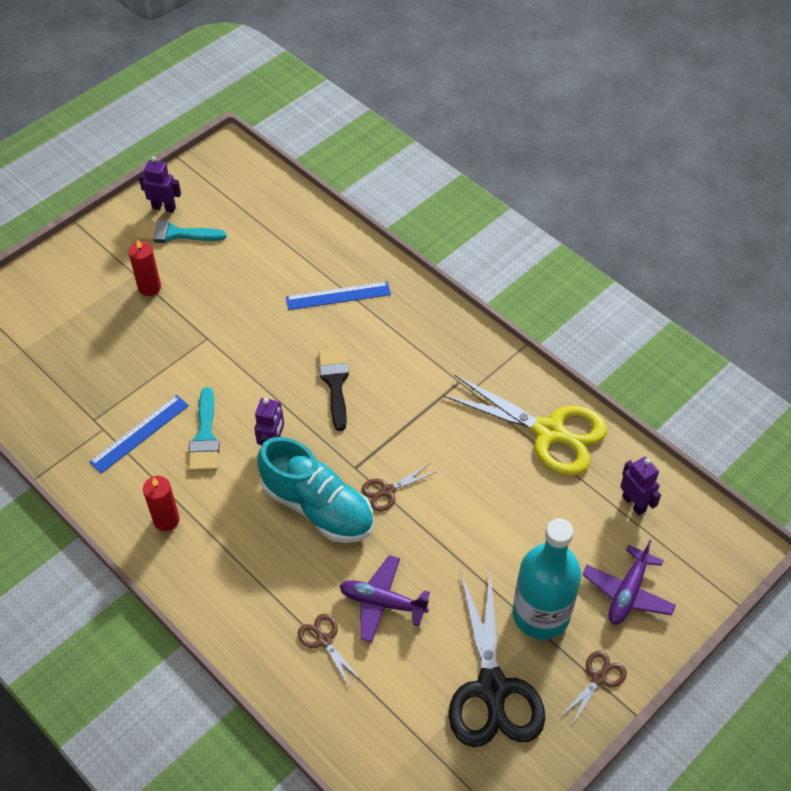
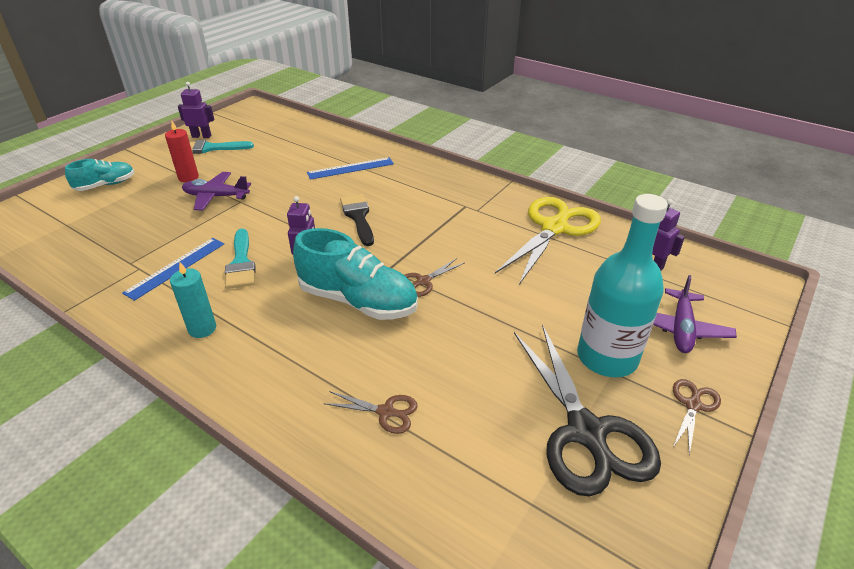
camera: 10 degrees left, 15 degrees down
(58, 288) = (106, 185): none -> turquoise shoe
(166, 520) = (202, 328): red candle -> turquoise candle
(324, 640) = (386, 412): brown scissors -> brown scissors turned 150 degrees clockwise
(382, 602) = (442, 369): purple plane -> purple plane (216, 197)
(549, 432) = (554, 228): yellow scissors -> yellow scissors turned 75 degrees counterclockwise

